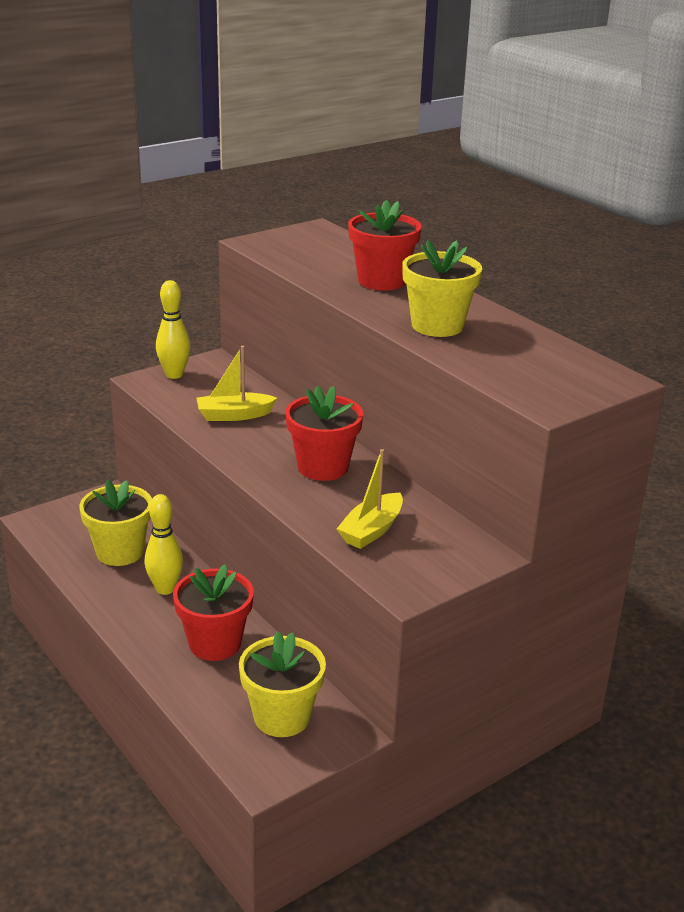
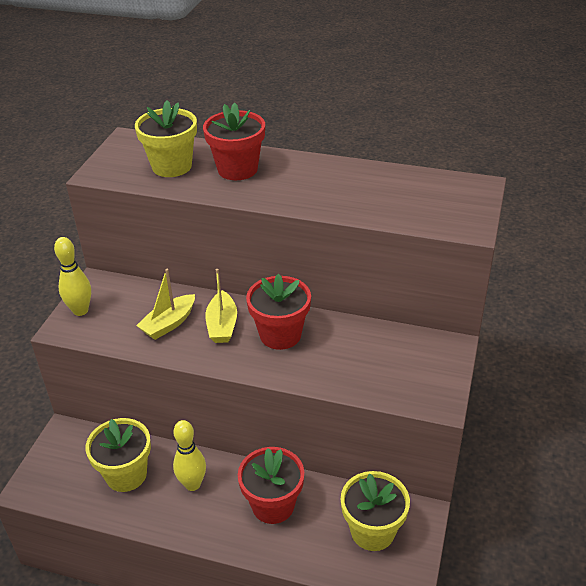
camera: 35 degrees left, 10 degrees up
(371, 530) = (368, 368): yellow boat -> yellow boat (222, 325)
(437, 326) = (324, 193): yellow flower pot -> yellow flower pot (172, 166)

